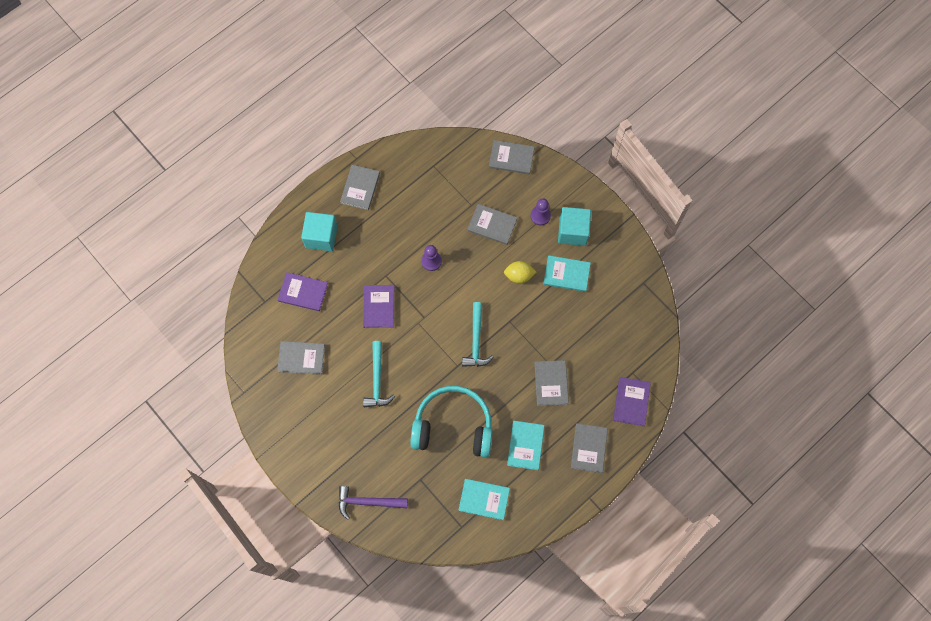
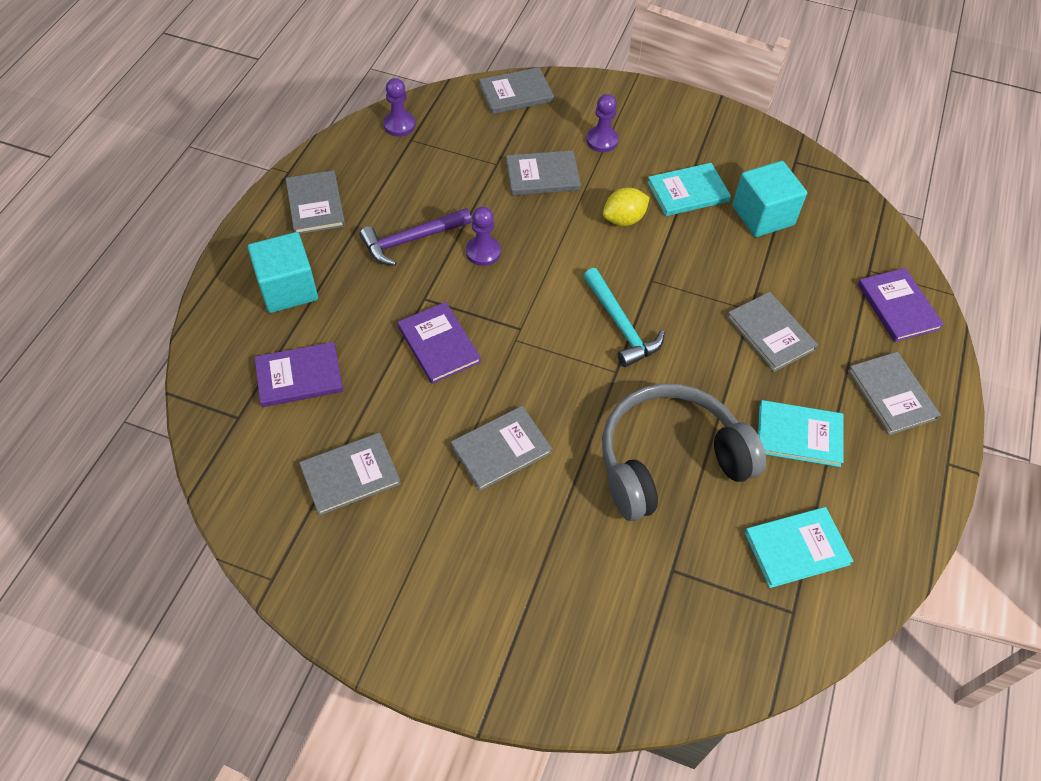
camera: 30 degrees left, 15 degrees down
(368, 502) = (608, 655): purple hammer -> purple hammer (411, 240)
(377, 380) = (501, 449): turquoise hammer -> grey book
(432, 152) = (399, 125): none -> purple pawn
(453, 426) = (669, 461): turquoise headphones -> grey headphones
(525, 445) = (799, 435): turquoise book -> turquoise book turned 60 degrees counterclockwise
(572, 231) = (658, 141): turquoise cube -> turquoise cube (763, 215)

